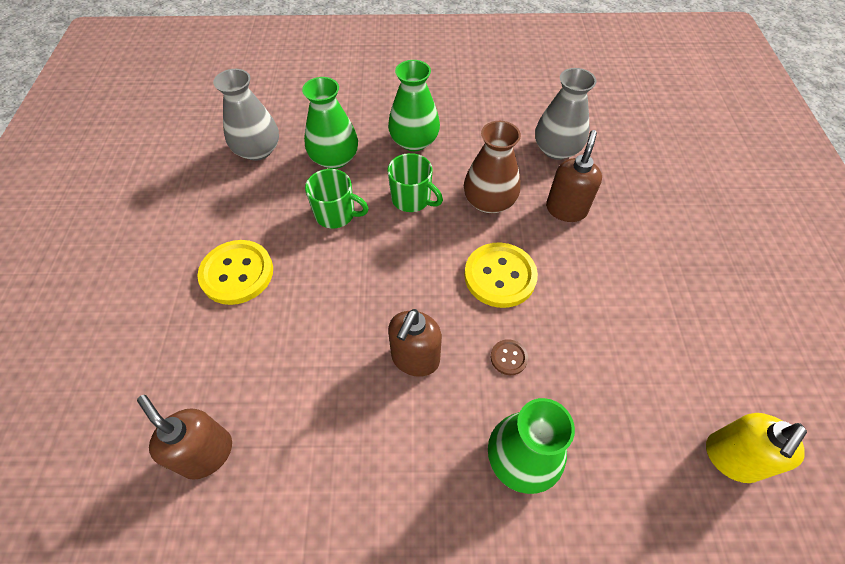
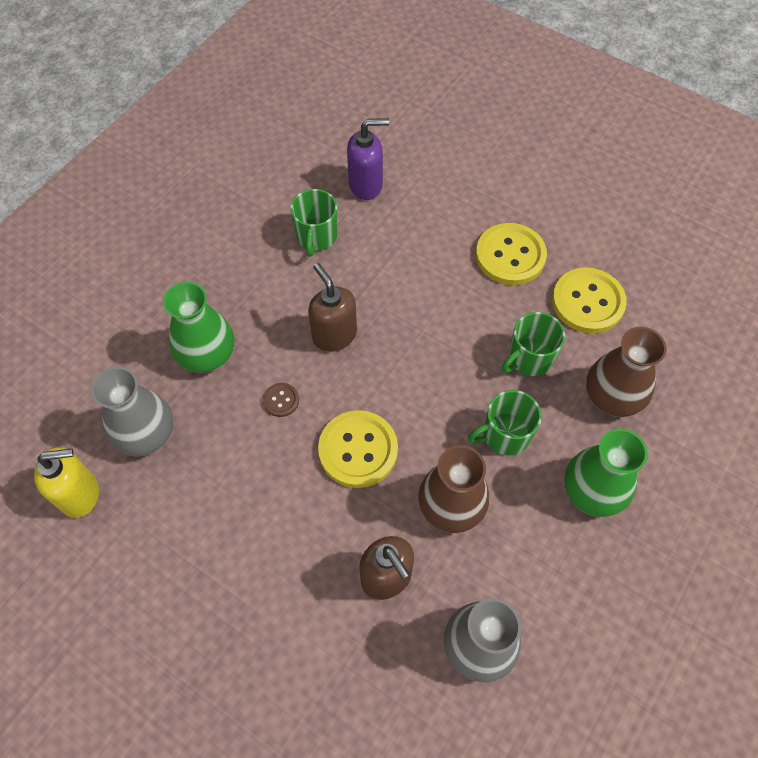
camera: 125 degrees right, 5 degrees up
(207, 453) = (366, 185): brown soap dispenser -> purple soap dispenser
(257, 203) = (588, 302): none -> yellow button
(258, 150) = (668, 333): grey vase -> grey vase (146, 433)
(311, 456) = (316, 236): none -> green mug
(334, 158) = (612, 396): green vase -> brown vase
(730, 458) = (80, 494): yellow soap dispenser -> yellow soap dispenser turned 90 degrees clockwise

